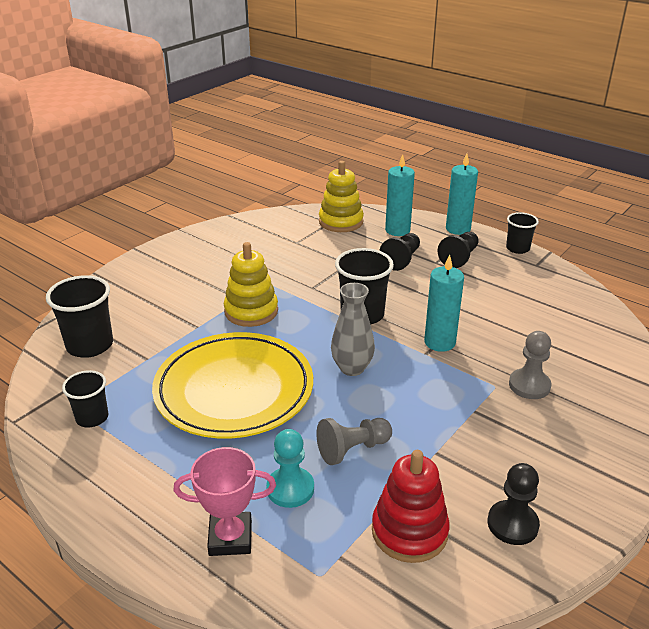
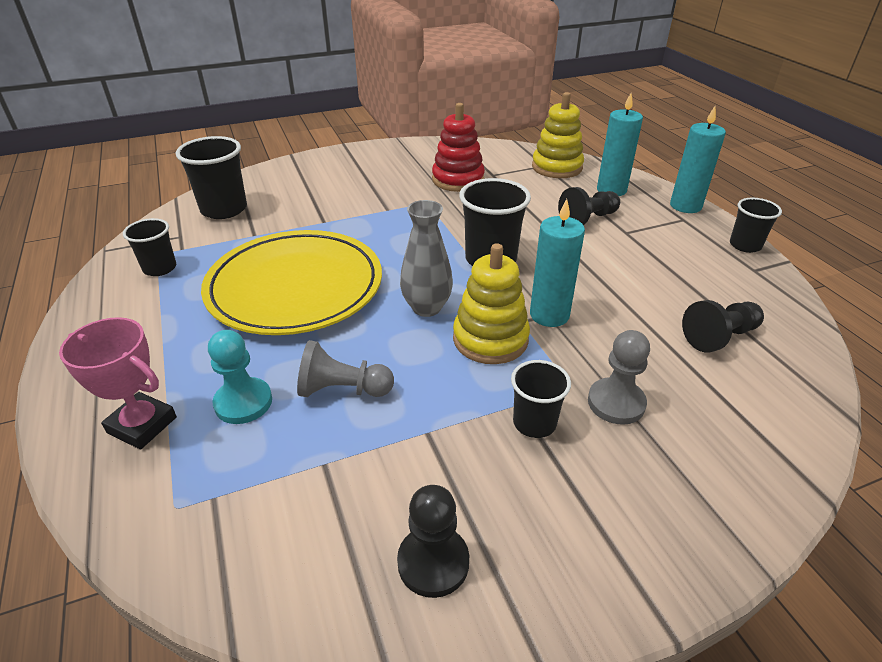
camera: 30 degrees right, 5 degrees up
(251, 311) = (385, 223): yellow stacking toy -> yellow stacking toy (490, 339)
(409, 531) = (309, 507): red stacking toy -> red stacking toy (458, 180)
(459, 258) = (659, 235): black pawn -> black pawn (719, 337)
(494, 418) = (534, 423): none -> black cup

